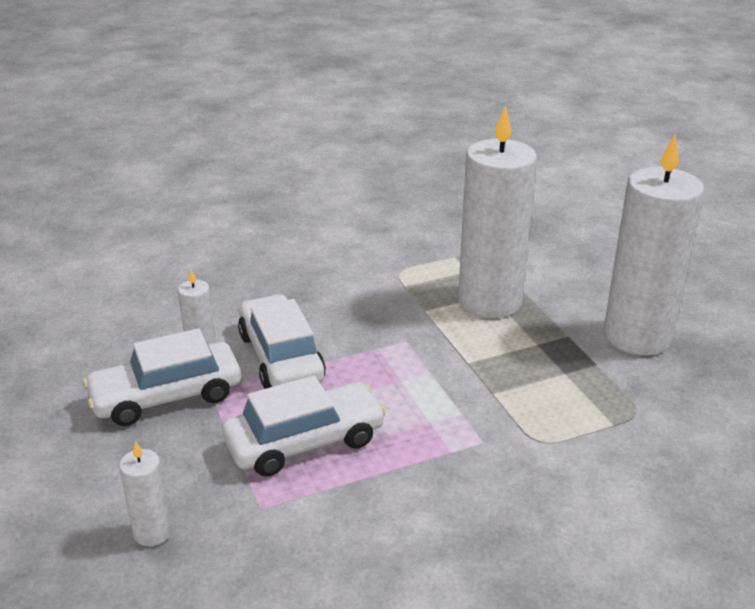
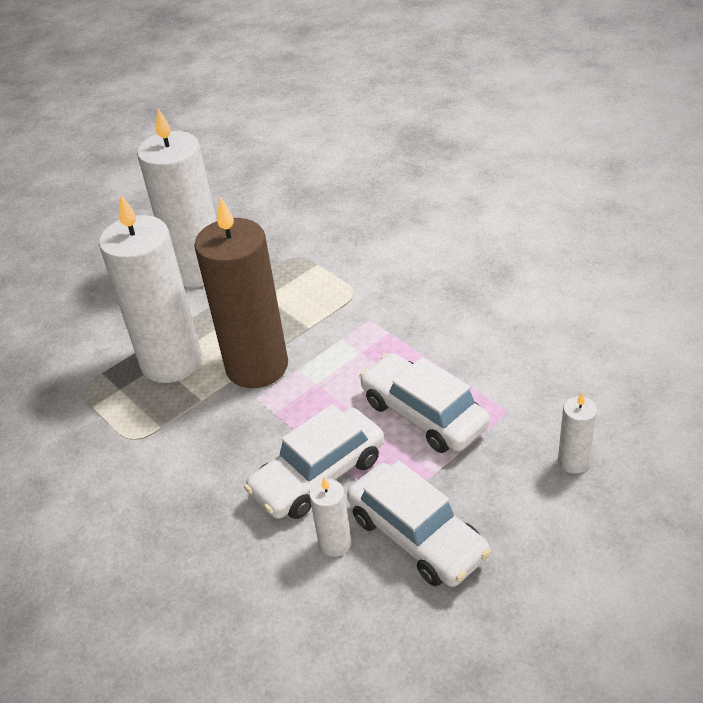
camera: 105 degrees left, 10 degrees up
(451, 349) = (257, 366): none -> brown candle

